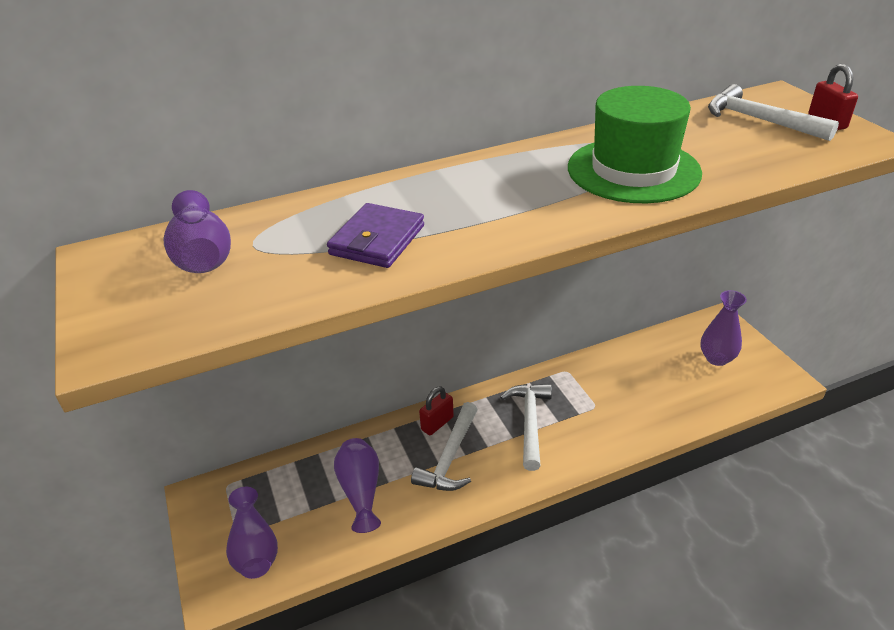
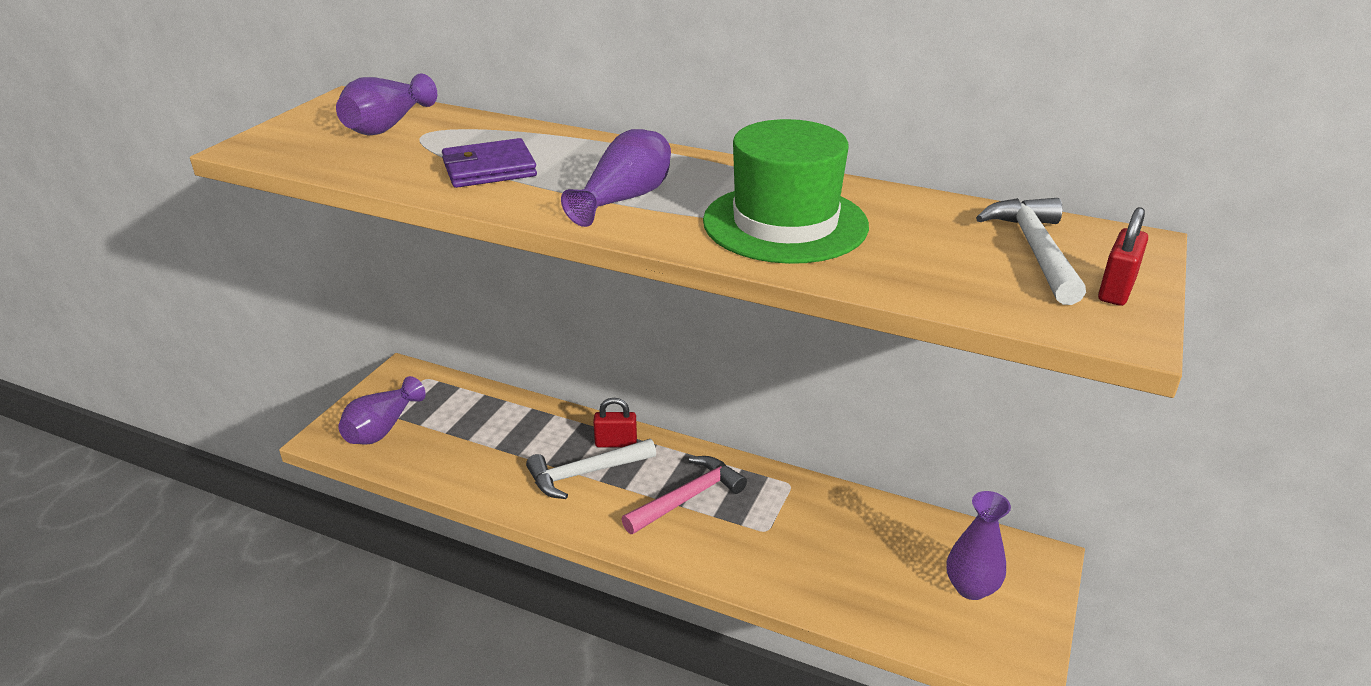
camera: 45 degrees right, 5 degrees down
(361, 491) = (492, 446): purple vase -> purple vase (624, 199)
(529, 422) = (688, 498): white hammer -> pink hammer

